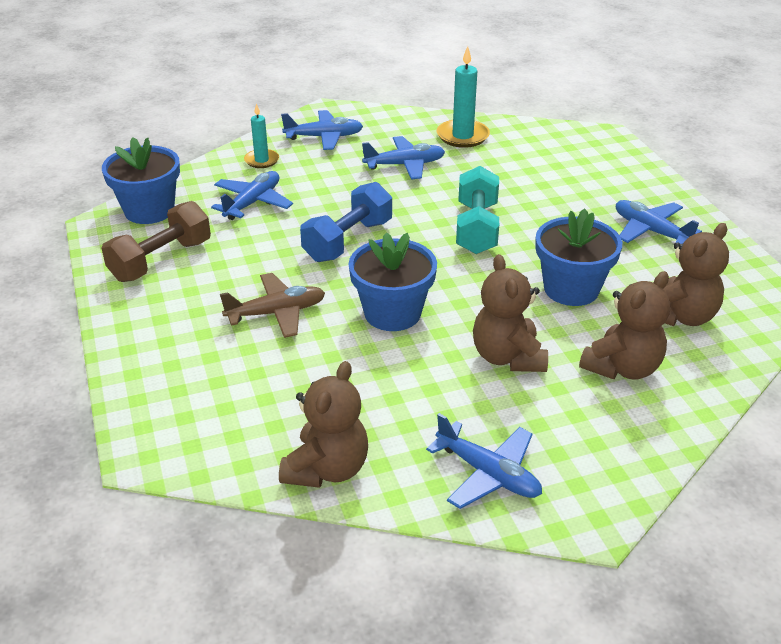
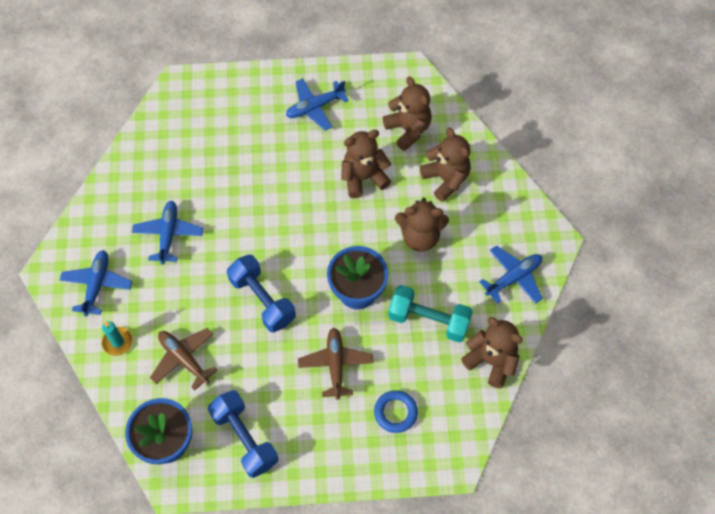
camera: 75 degrees left, 25 degrees up
(161, 260) = (244, 438): brown dumbbell -> blue dumbbell
(218, 378) = (395, 412): none -> blue ring
(253, 202) = (184, 359): blue plane -> brown plane
(462, 136) = (139, 180): turquoise candle -> none
(476, 228) = (275, 211): turquoise dumbbell -> turquoise dumbbell (429, 320)
(571, 289) = (363, 178): blue flower pot -> brown teddy bear

